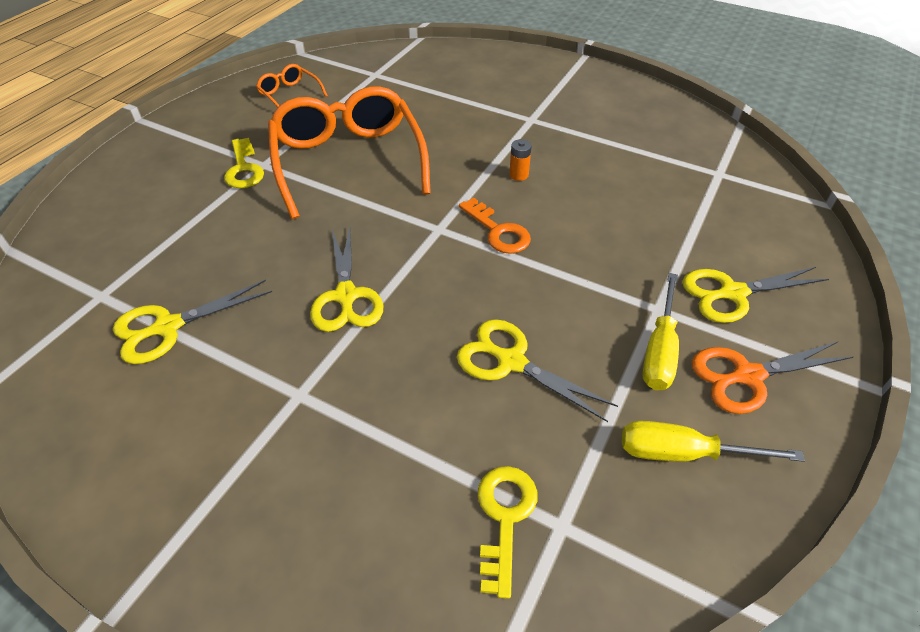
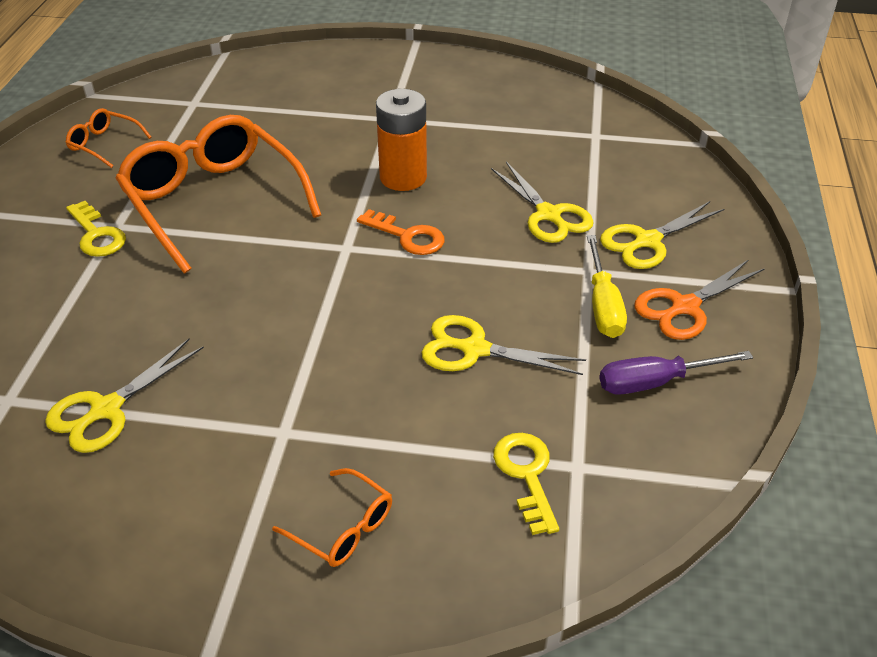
camera: 20 degrees left, 5 degrees down
(302, 515) = (343, 528): none -> orange glasses
(346, 296) = (283, 333): yellow scissors -> yellow scissors (548, 214)
(518, 175) = (403, 177): orange battery -> orange battery, size x2.29
(683, 453) = (655, 382): yellow screwdriver -> purple screwdriver

